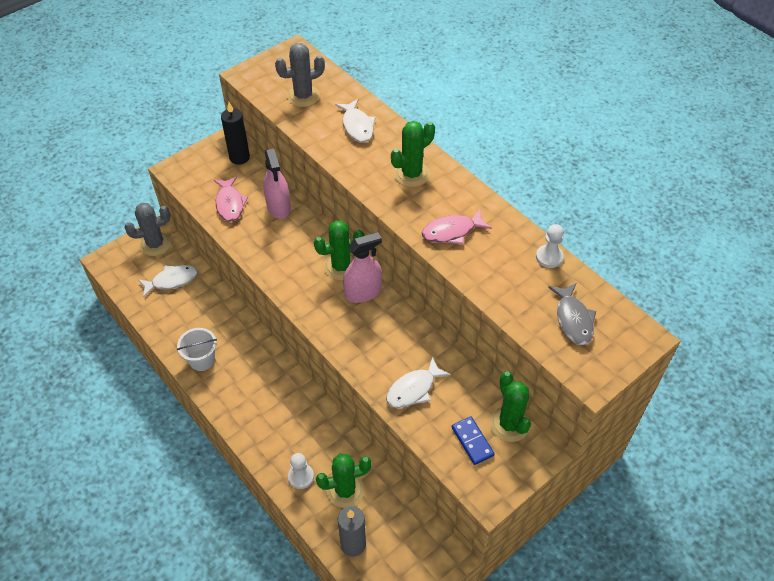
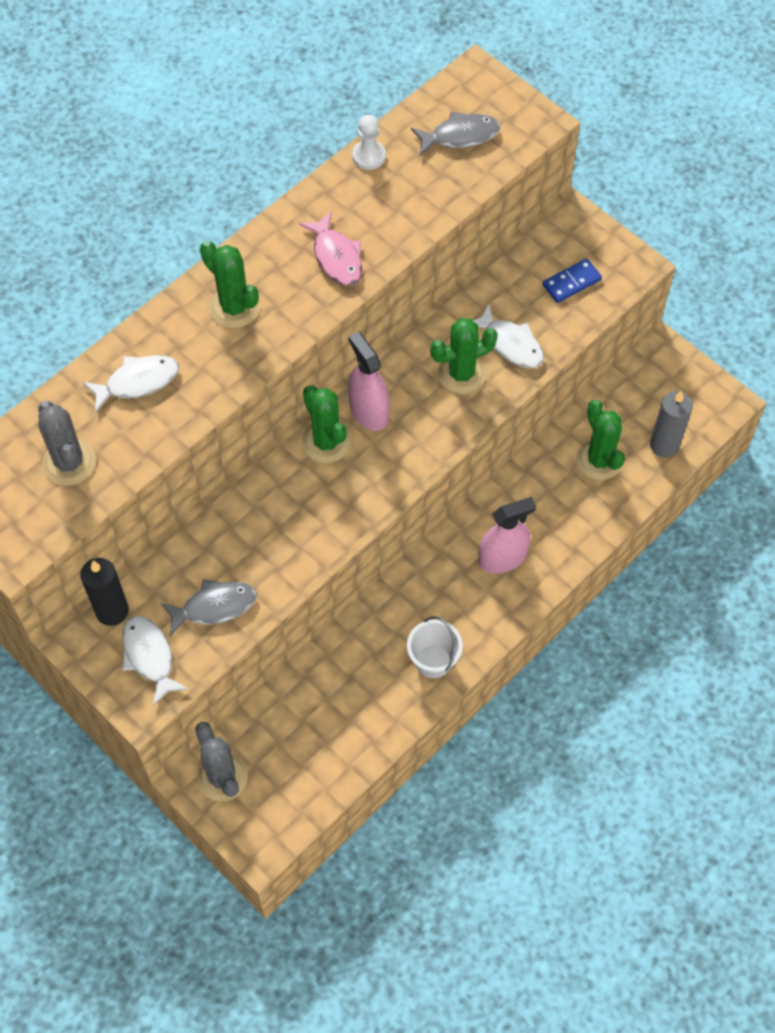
camera: 95 degrees left, 10 degrees up
(172, 280) = (294, 735): white fish -> white fish (149, 656)
(230, 204) = (214, 606): pink fish -> grey fish
(278, 207) = (217, 537): pink spray bottle -> pink spray bottle (502, 558)
(301, 477) = (589, 511): white pawn -> none
(509, 424) = (543, 247): green cactus -> green cactus (461, 374)

